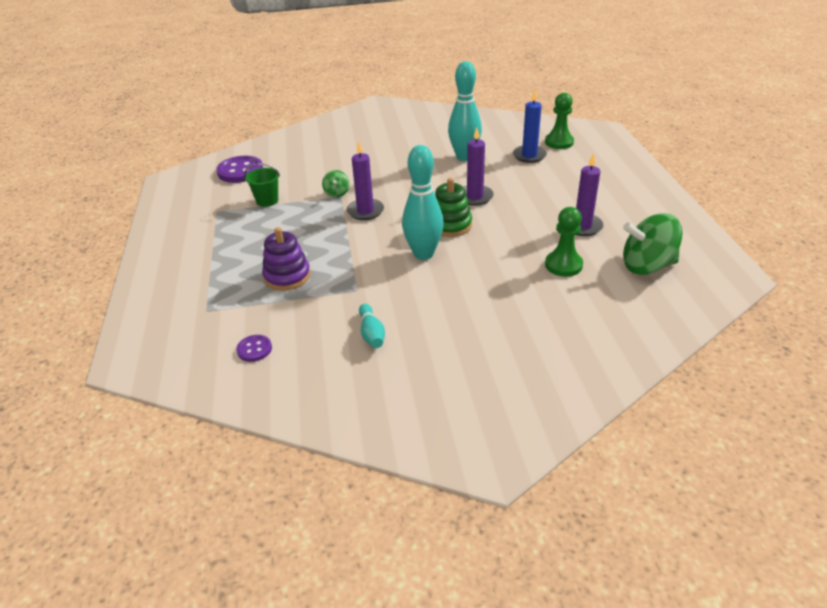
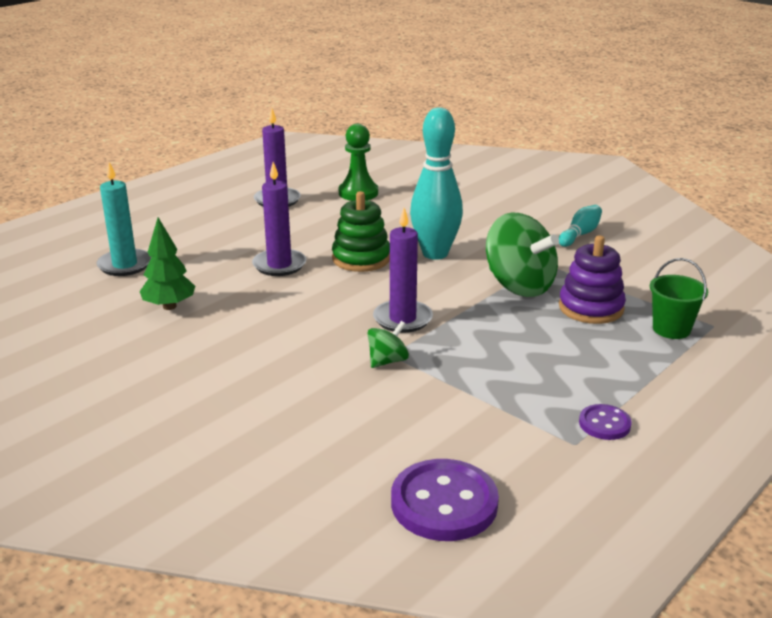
camera: 130 degrees left, 10 degrees down
(254, 349) = (694, 273): purple button -> purple button (604, 424)
(267, 201) = (485, 411): green bucket -> green bucket (671, 329)
(464, 157) = (169, 306): turquoise bowling pin -> green tree
(529, 156) = (125, 265): blue candle -> turquoise candle
(559, 142) = (62, 258): green pawn -> none
(647, 266) = (313, 166): green spinning top -> green spinning top (519, 285)

